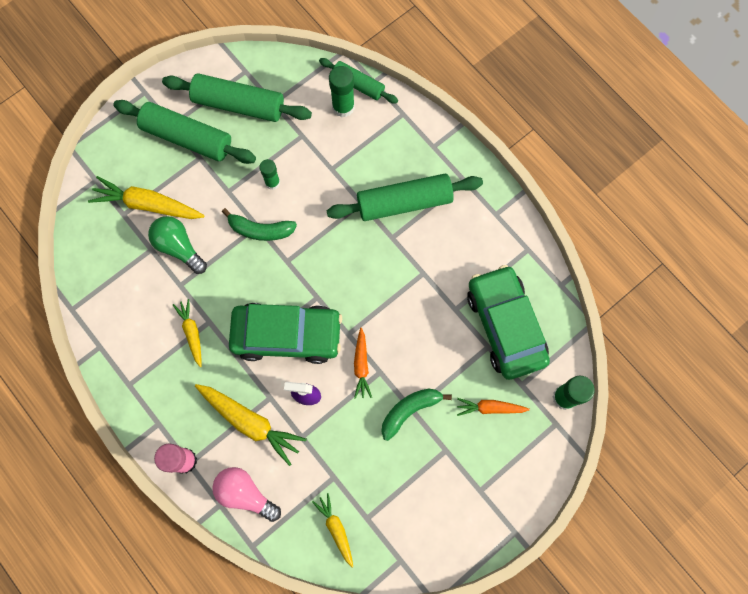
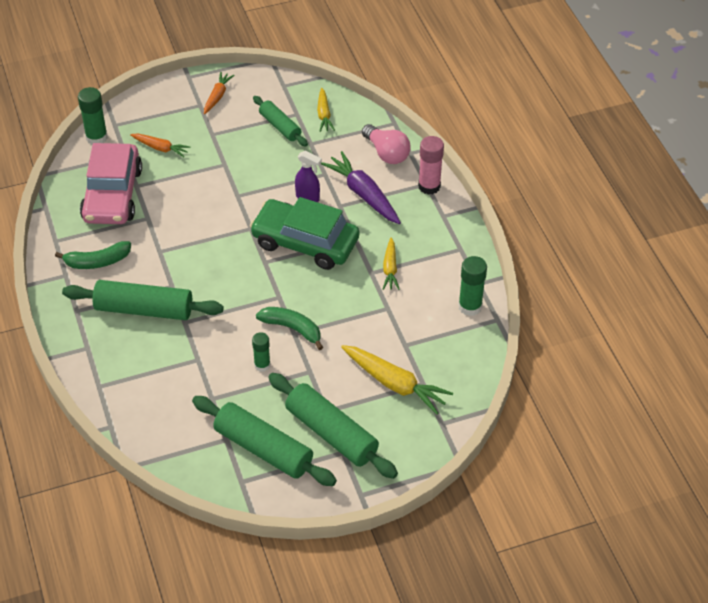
camera: 160 degrees left, 25 degrees down
(179, 247) = (377, 338): green light bulb -> none
(250, 422) = (363, 194): yellow carrot -> purple carrot
(343, 107) = (156, 411): green glue stick -> green glue stick (470, 306)
(358, 84) = (128, 428): green rolling pin -> green rolling pin (280, 126)
(361, 365) = (251, 204): orange carrot -> orange carrot (217, 96)
(409, 410) = (227, 165): green banana -> green banana (97, 261)
(505, 326) = (112, 194): green car -> pink car

